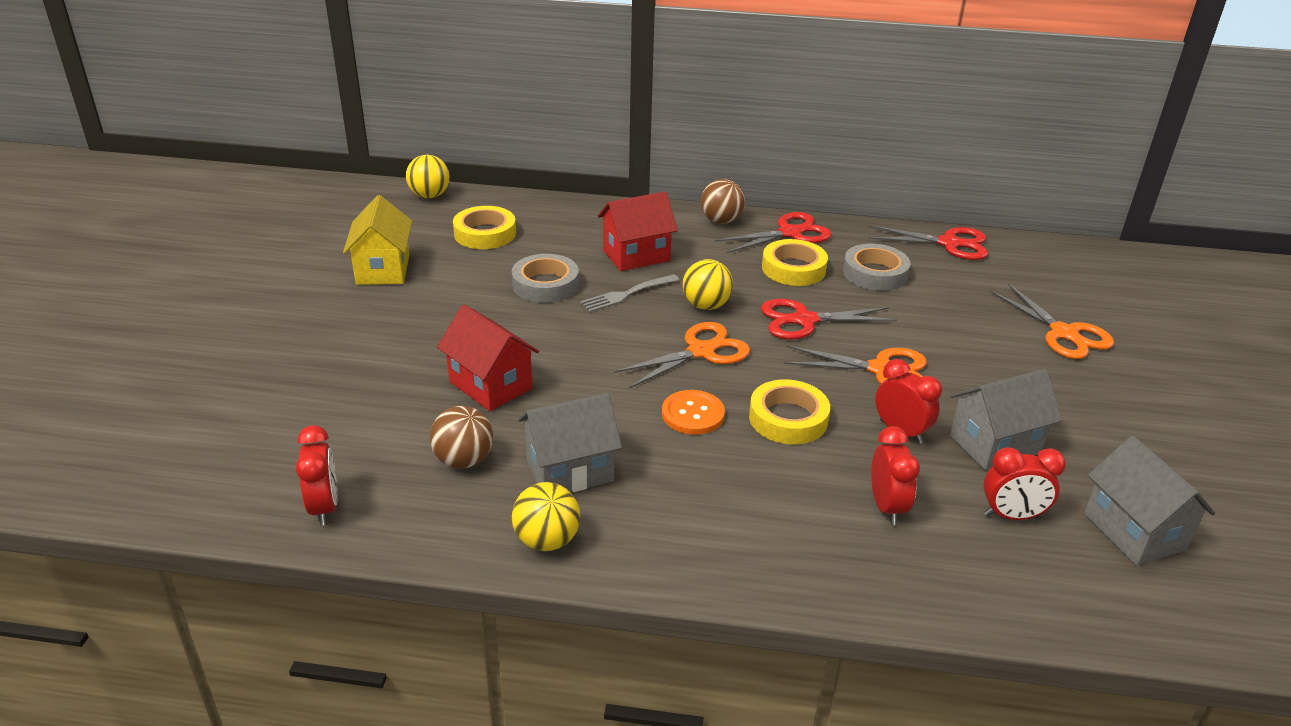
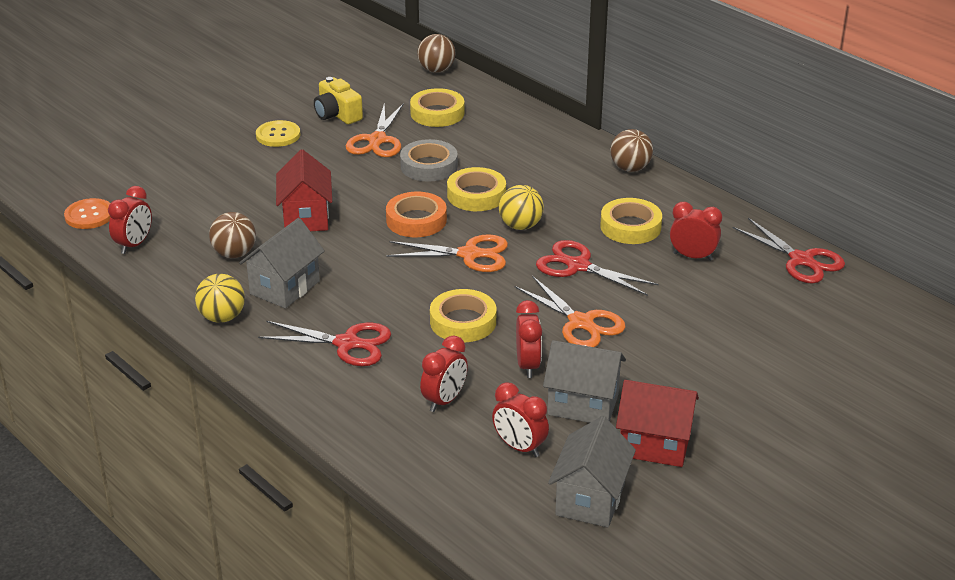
camera: 40 degrees right, 0 degrees up
(344, 313) = (278, 135): none -> yellow button
(383, 270) = (337, 114): yellow house -> yellow camera
(429, 196) = (436, 70): yellow ball -> brown ball
(570, 470) = (285, 287): grey house -> grey house turned 75 degrees counterclockwise
(606, 340) = (416, 220): none -> orange tape
(627, 294) = (476, 195): grey fork -> yellow tape
(636, 255) = (523, 170): red house -> red house (654, 445)
(693, 414) = (405, 290): orange button -> orange button (89, 215)
(789, 233) = (672, 199): red scissors -> red scissors (347, 343)
(875, 273) = (693, 256): grey tape -> red clock
(1063, 333) = (778, 365): orange scissors -> orange scissors (377, 140)

